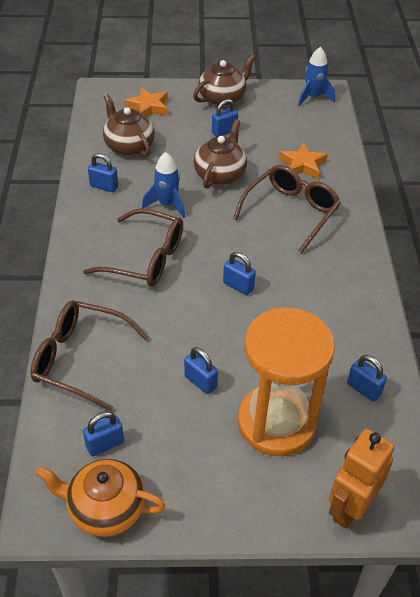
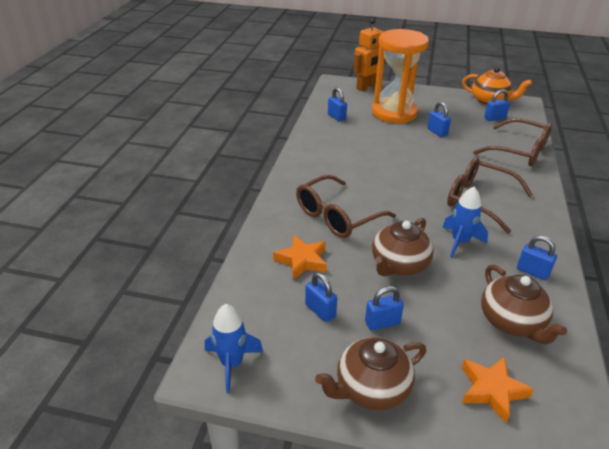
camera: 165 degrees left, 10 degrees down
(238, 286) = (402, 172): blue padlock -> blue padlock (320, 311)

